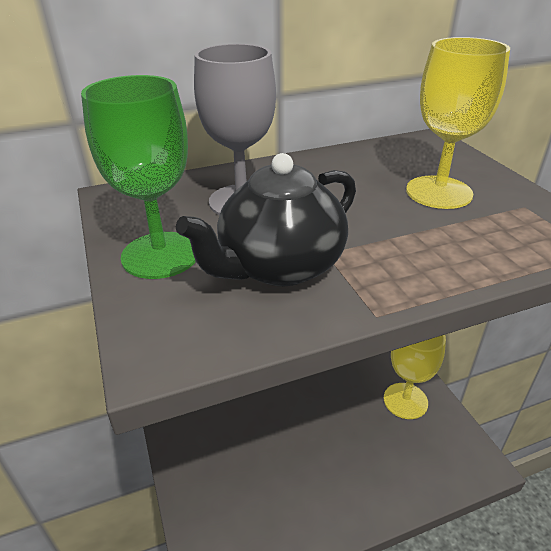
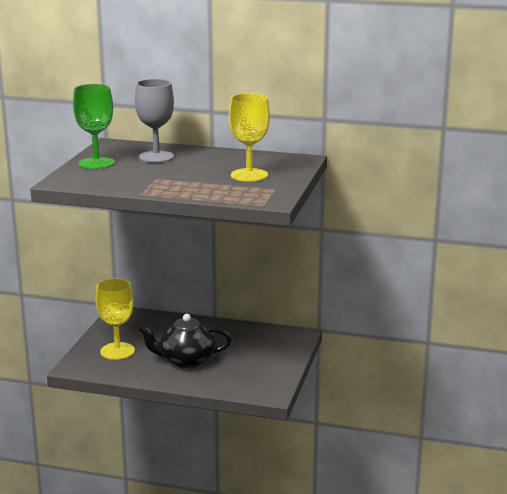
camera: 35 degrees right, 15 degrees down
(279, 266) = (132, 176): black teapot -> black teapot (186, 360)
(405, 401) = (267, 357): yellow goblet -> yellow goblet (117, 351)

